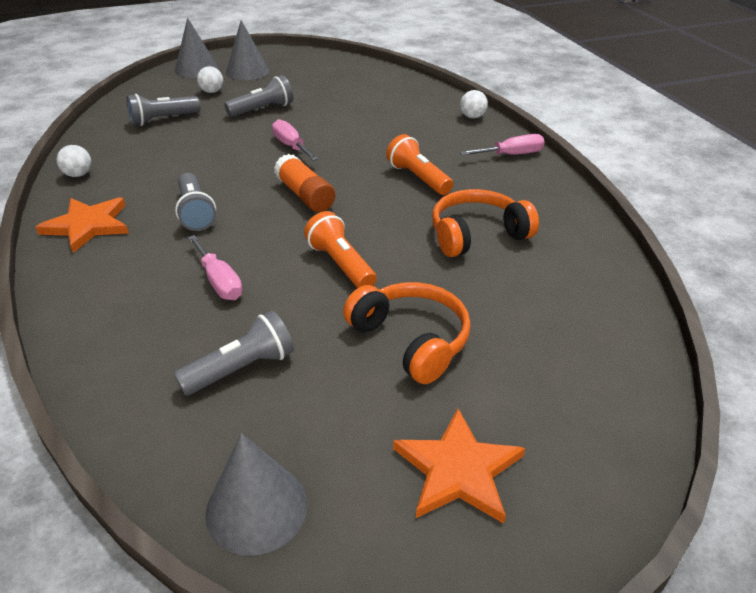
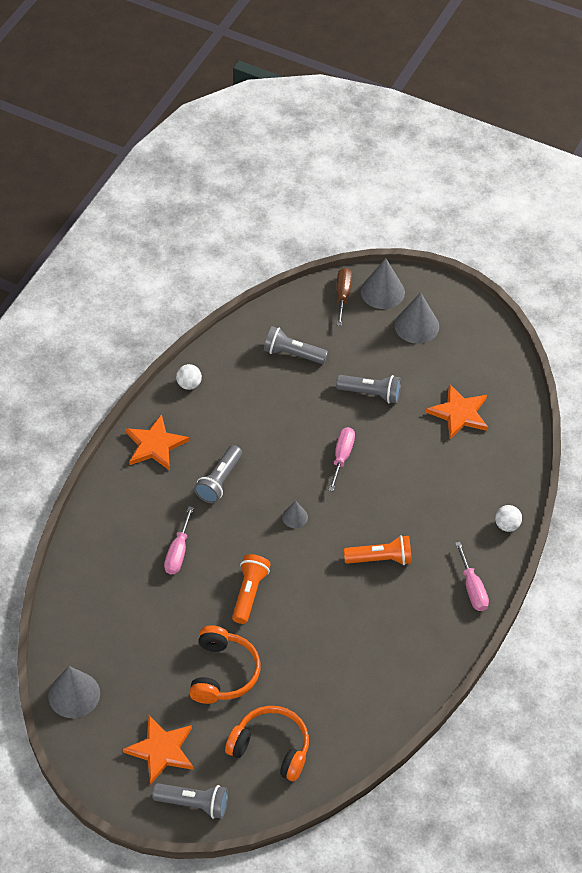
camera: 45 degrees right, 15 degrees up
(165, 81) = (343, 295): none -> brown screwdriver
(212, 92) = (361, 338): white ball -> none
(242, 369) = (133, 620): grey flashlight -> grey flashlight (194, 804)
(305, 195) = (295, 517): orange glue stick -> grey cone
(345, 90) = (459, 413): none -> orange star
(418, 178) = (381, 559): orange flashlight -> orange flashlight turned 75 degrees clockwise
(477, 234) = (349, 636): orange headphones -> orange headphones (271, 748)
(511, 155) = (472, 588): pink screwdriver -> pink screwdriver turned 45 degrees clockwise

